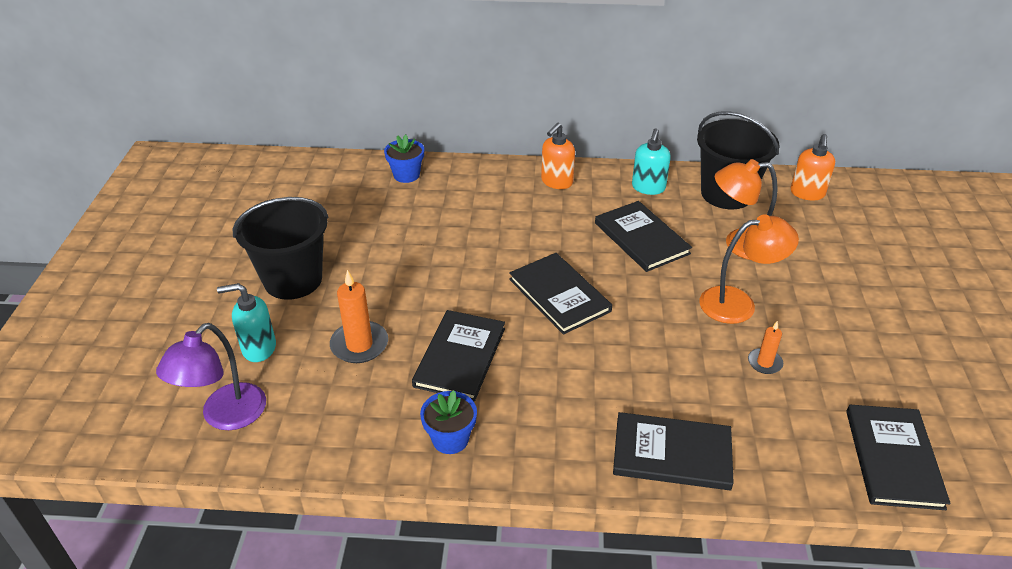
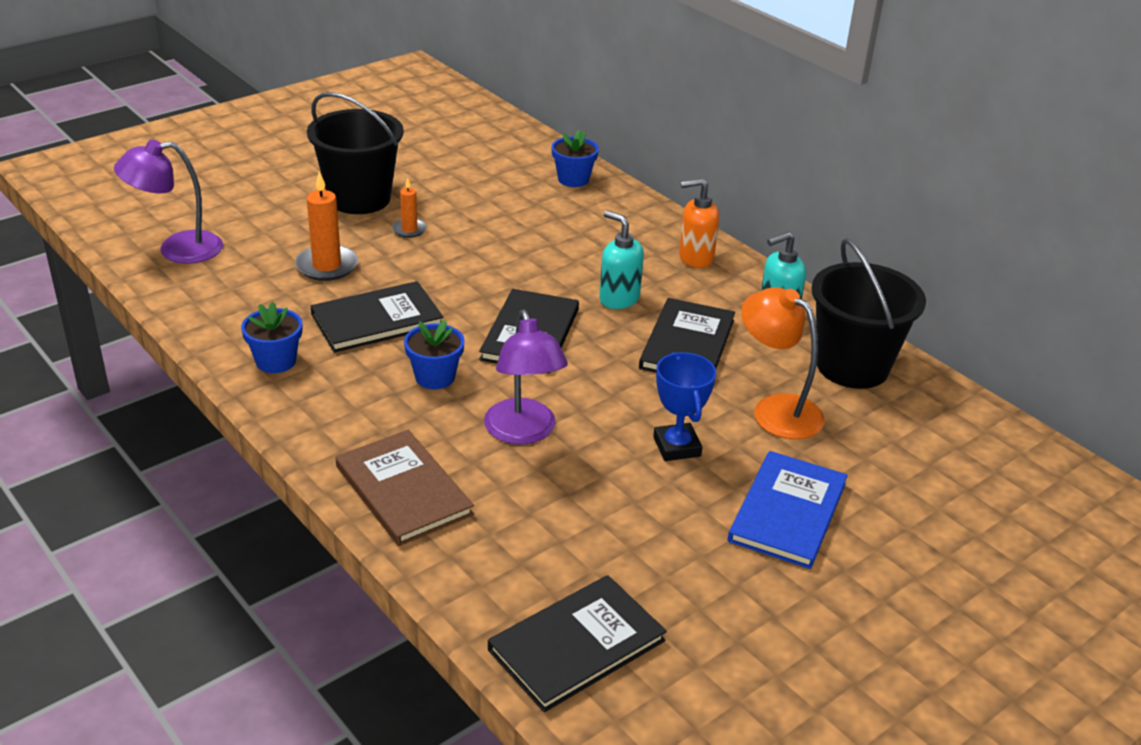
camera: 45 degrees right, 5 degrees down
(258, 348) = (263, 225): turquoise soap dispenser -> turquoise soap dispenser (618, 299)
(559, 366) = (435, 377): none -> blue flower pot
(662, 360) = (523, 432): none -> purple lamp
(672, 454) = (403, 490): black book -> brown book
(738, 303) = (676, 447): orange lamp -> blue trophy
(764, 363) = (607, 500): orange candle -> orange candle (409, 230)
(807, 193) = (950, 421): orange soap dispenser -> none
(836, 298) = (787, 512): none -> blue book

